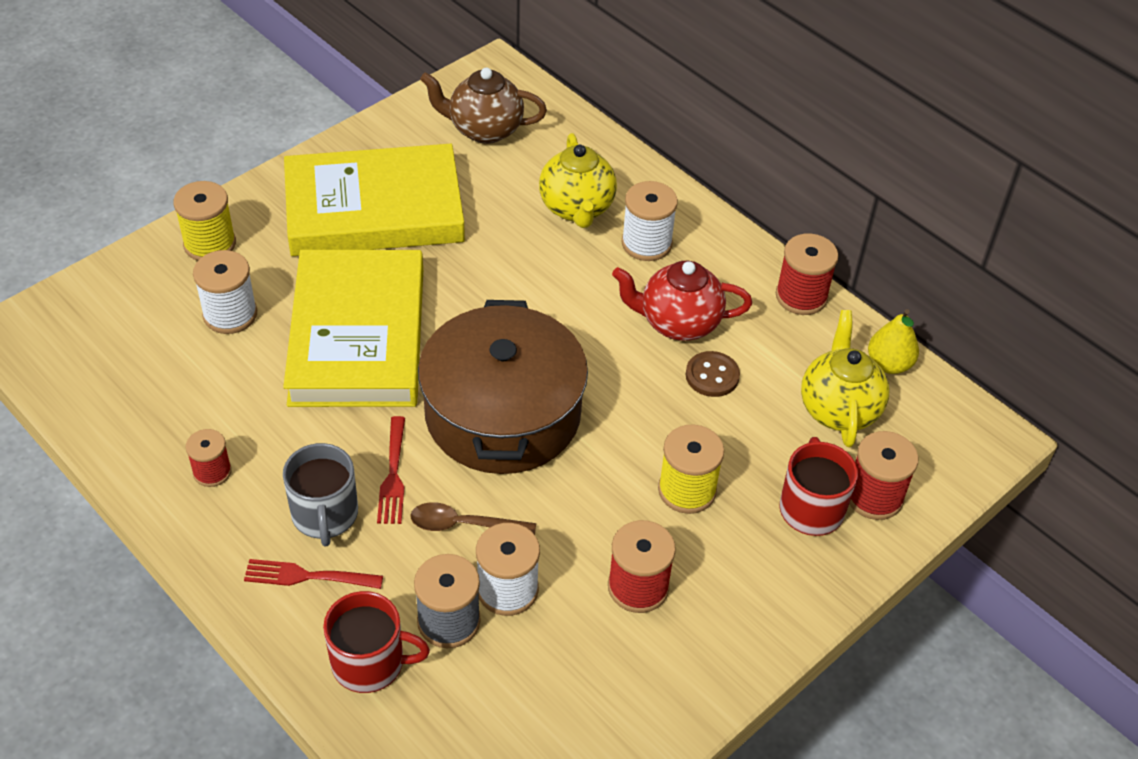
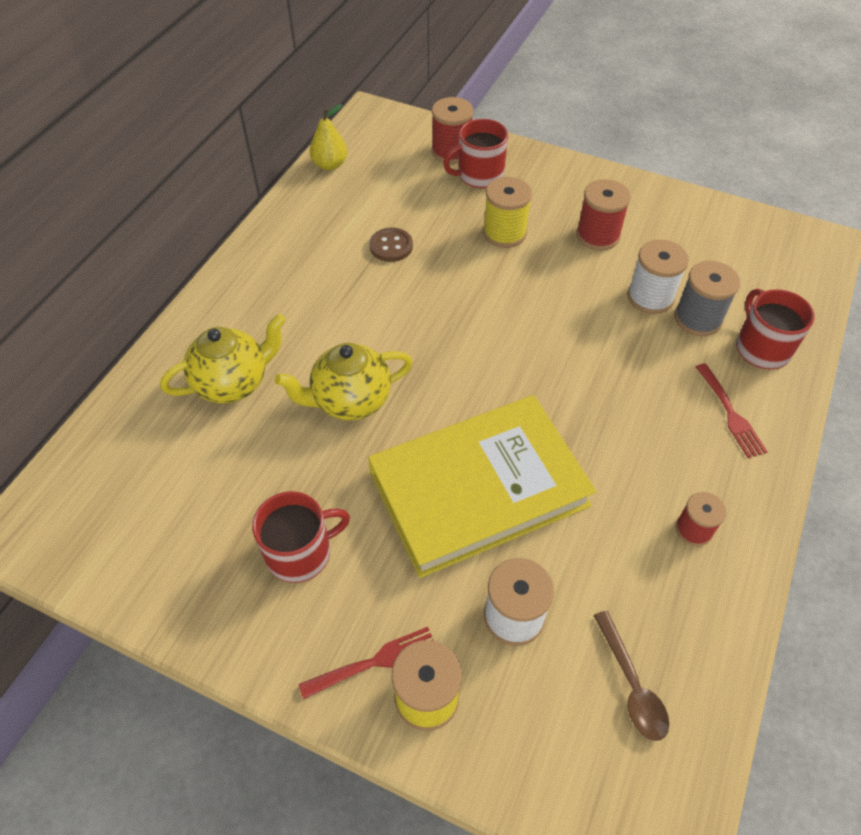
camera: 110 degrees left, 5 degrees up
(325, 515) = (673, 427): grey mug -> none
(374, 209) = (300, 552): yellow book -> red mug
(393, 475) = (606, 399): red fork -> red fork (374, 662)
(463, 524) = (618, 339): brown spoon -> brown spoon (632, 685)
(484, 130) = (134, 501): brown teapot -> none
(503, 414) = (502, 352): brown pot -> none
(646, 243) = (260, 322): white spool -> none
(678, 323) = (346, 278): red teapot -> none
(801, 296) = (282, 219): red spool -> none
(838, 409) = (386, 179): yellow teapot -> yellow teapot (350, 401)

